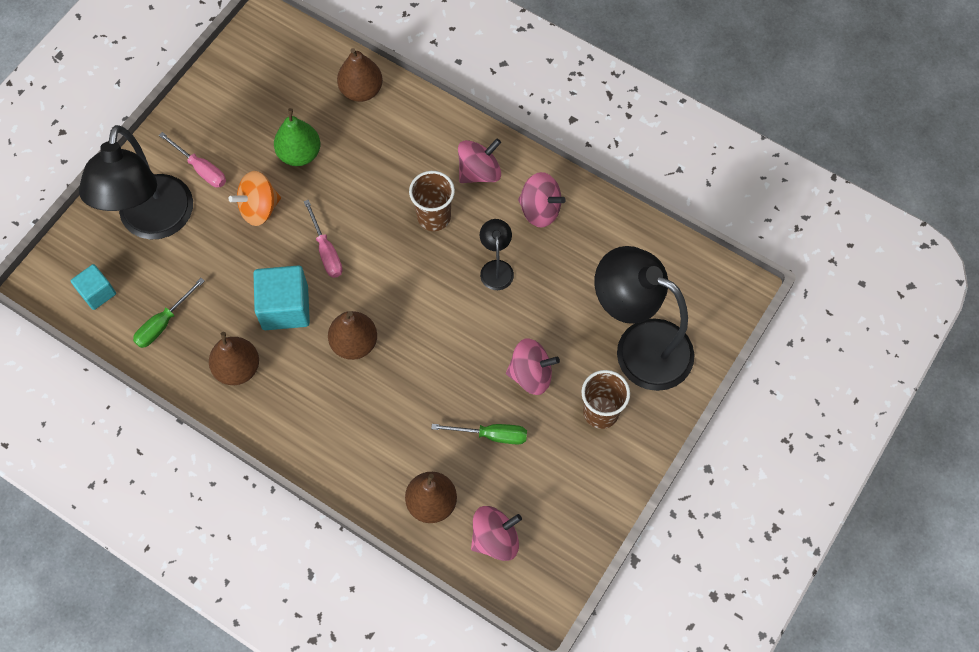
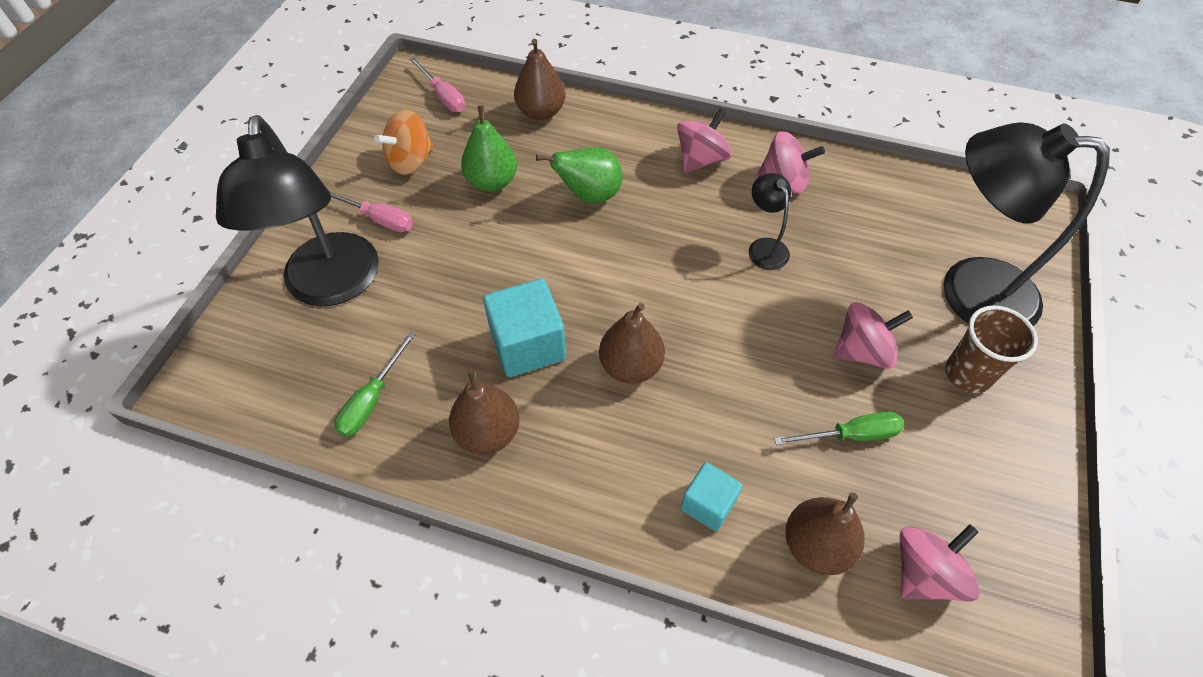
camera: 15 degrees left, 10 degrees down
(97, 293) = (272, 383): turquoise cube -> turquoise cube (708, 504)
(259, 208) = (461, 245): orange spinning top -> orange spinning top (410, 161)
(326, 251) = (557, 272): pink screwdriver -> pink screwdriver (443, 96)
(374, 186) = (589, 195): none -> green pear
(434, 217) = (670, 211): brown cup -> none

